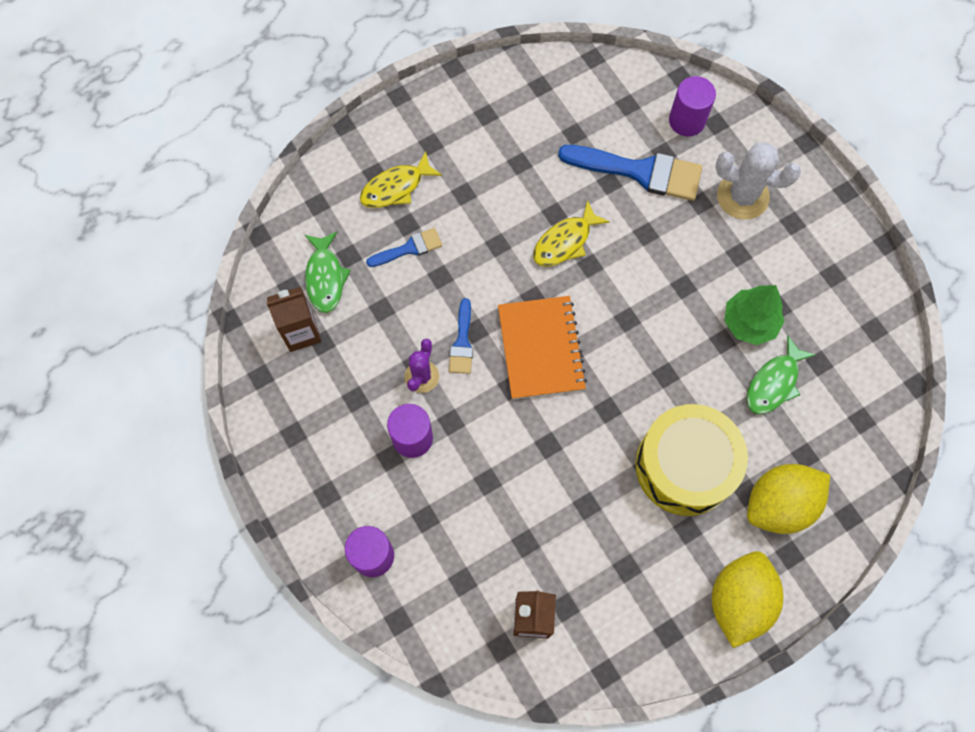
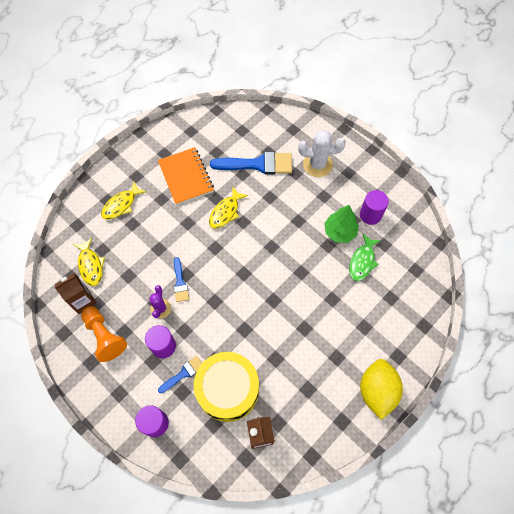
camera: 15 degrees left, 5 degrees down
(323, 398) = (104, 336): none -> orange pawn
(325, 277) = (91, 265): green fish -> yellow fish
(409, 248) = (137, 237): blue brush -> blue brush (183, 373)
(541, 348) = (226, 275): orange notebook -> orange notebook (186, 177)
(685, 466) = (325, 321): yellow drum -> yellow drum (228, 389)
(687, 120) = (276, 131): purple cylinder -> purple cylinder (370, 215)
(779, 504) = (384, 329): yellow lemon -> none

